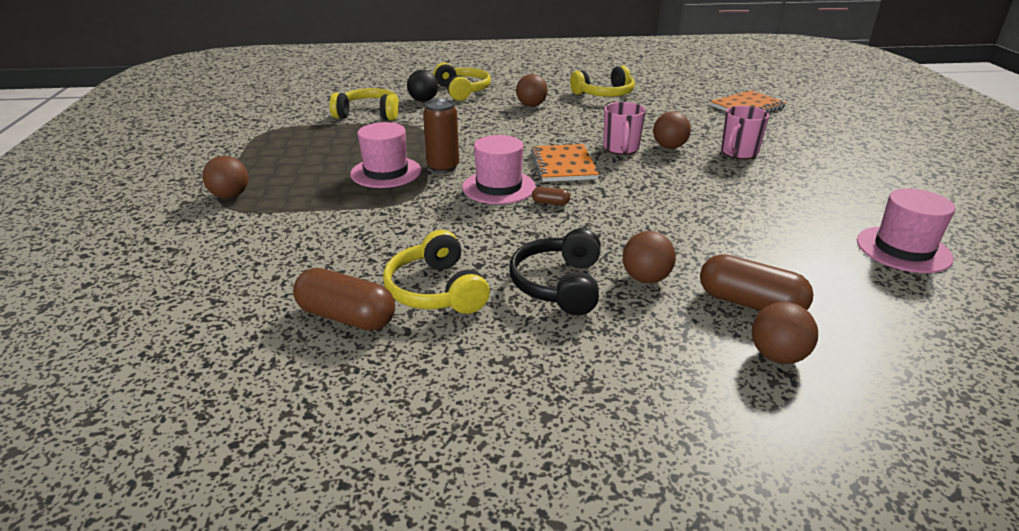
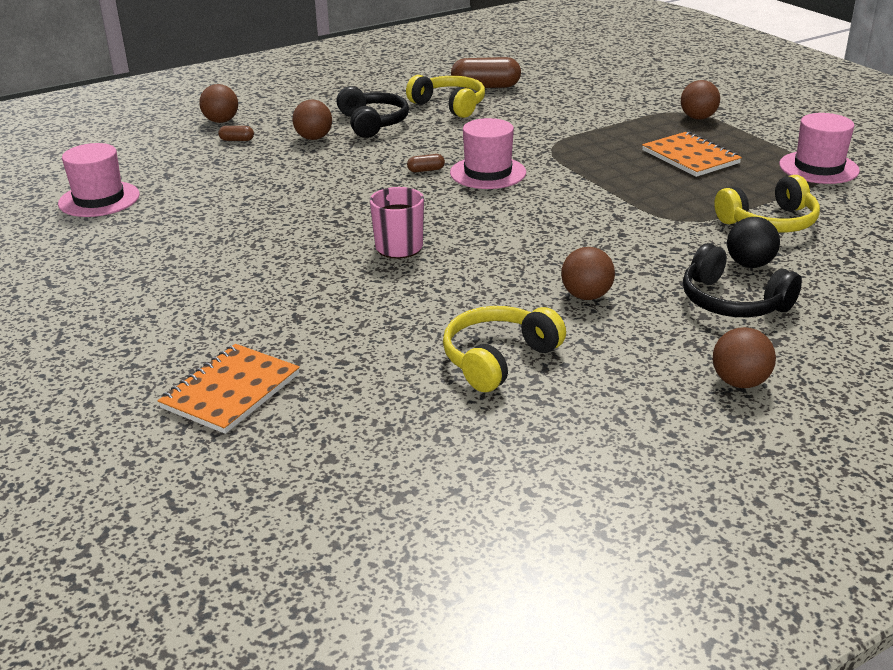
camera: 155 degrees right, 0 degrees up
(386, 172) = (612, 162): pink hat -> pink hat (818, 168)
(443, 167) = (567, 179): brown can -> none
(462, 91) = (732, 302): yellow headphones -> black headphones
(563, 165) = (447, 209): orange notebook -> orange notebook (690, 157)
(669, 147) = (339, 264): brown ball -> brown ball (739, 382)
(738, 153) = (246, 276): pink mug -> none
(750, 303) = (237, 140): brown capsule -> brown capsule, size x0.46

